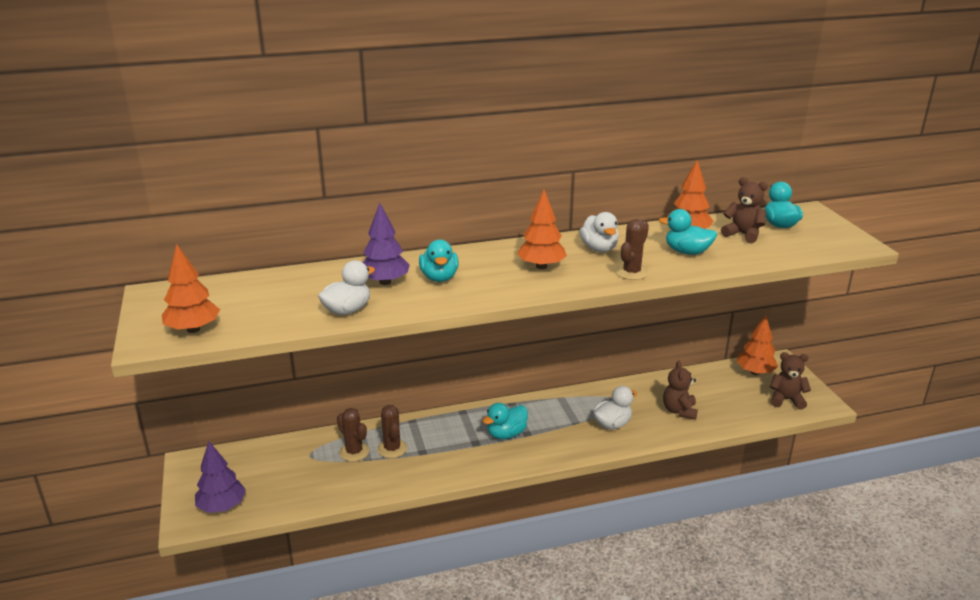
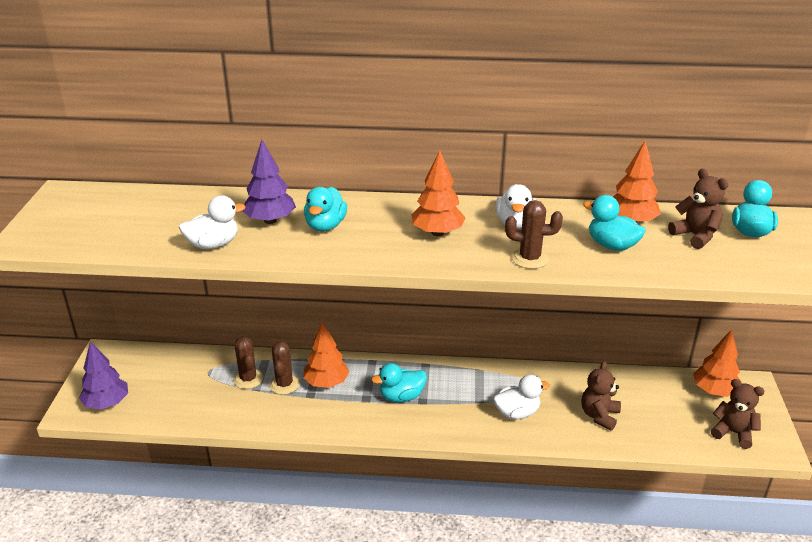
camera: 20 degrees right, 5 degrees up
(193, 329) = (67, 236): orange tree -> orange tree (326, 383)
(631, 272) = (529, 258): brown cactus -> brown cactus turned 45 degrees clockwise

